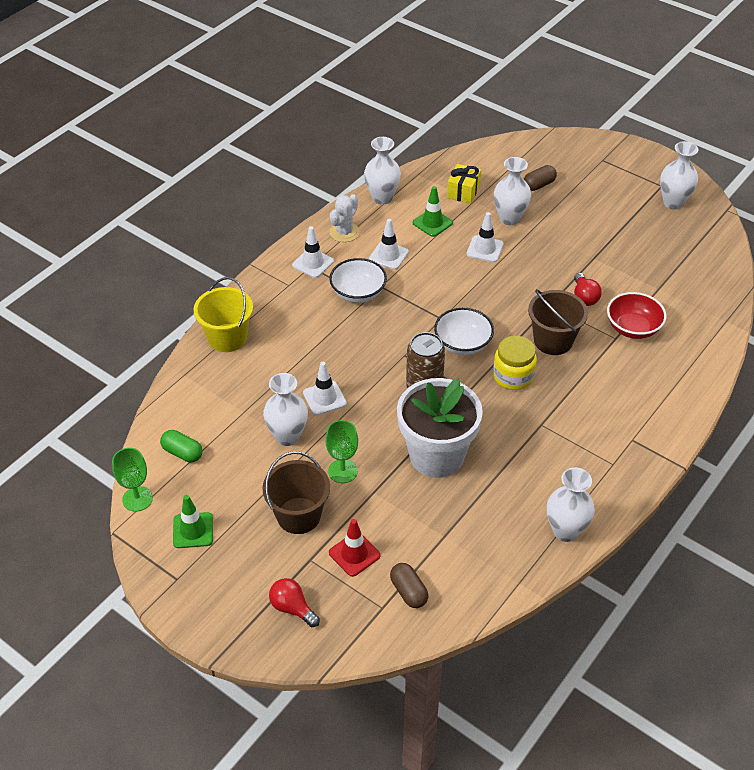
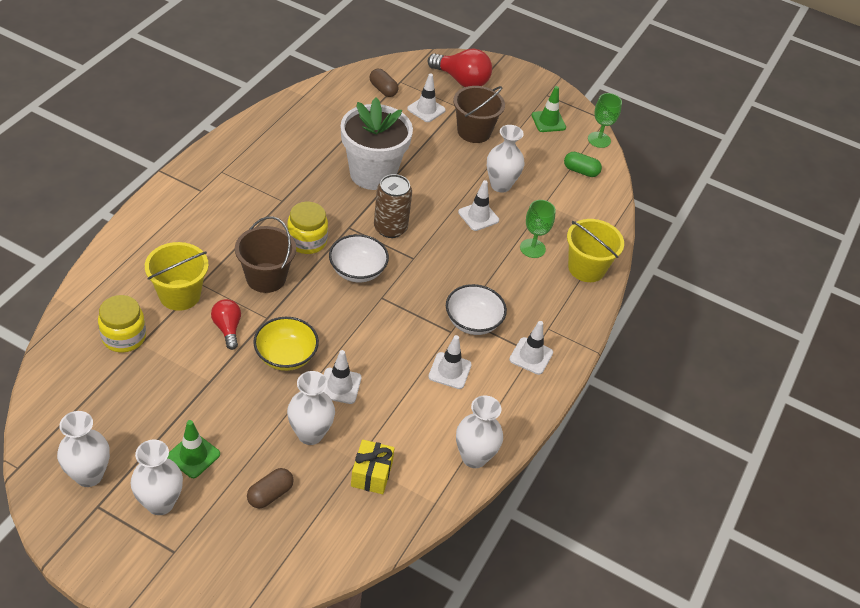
camera: 165 degrees right, 0 degrees up
(292, 608) = (461, 80): red light bulb -> red light bulb, size x1.68
(343, 471) = (448, 161): green goblet -> green goblet (532, 248)
(344, 232) = (507, 400): white cactus -> none
(354, 554) = (426, 109): red traffic cone -> white traffic cone
(432, 223) = (405, 421): green traffic cone -> green traffic cone (193, 455)
(531, 273) = (286, 356): none -> yellow bowl
(565, 531) = (266, 125): white vase -> white vase (160, 503)
(633, 328) = (180, 295): red bowl -> yellow bucket
(674, 294) = (124, 337): none -> yellow jar

